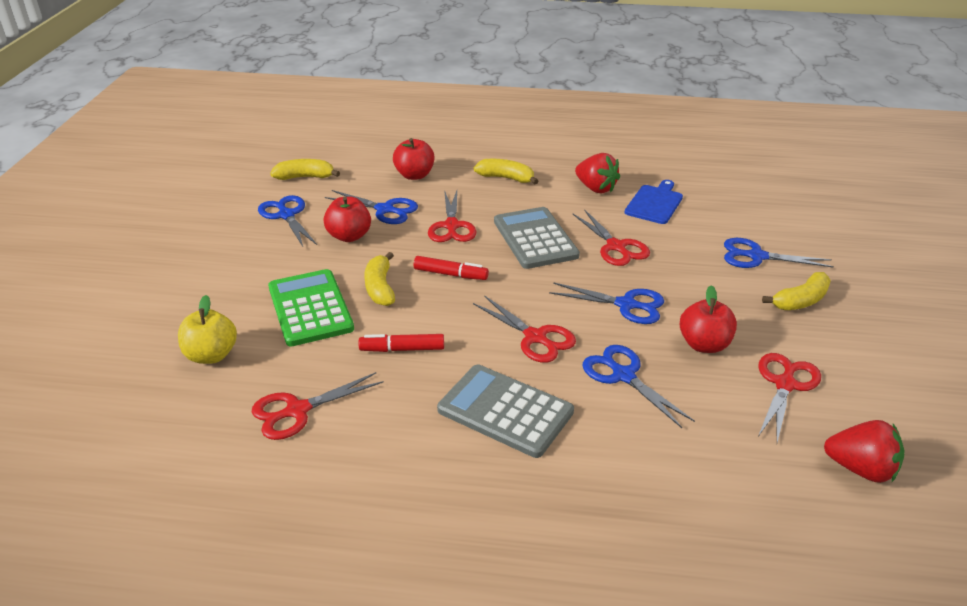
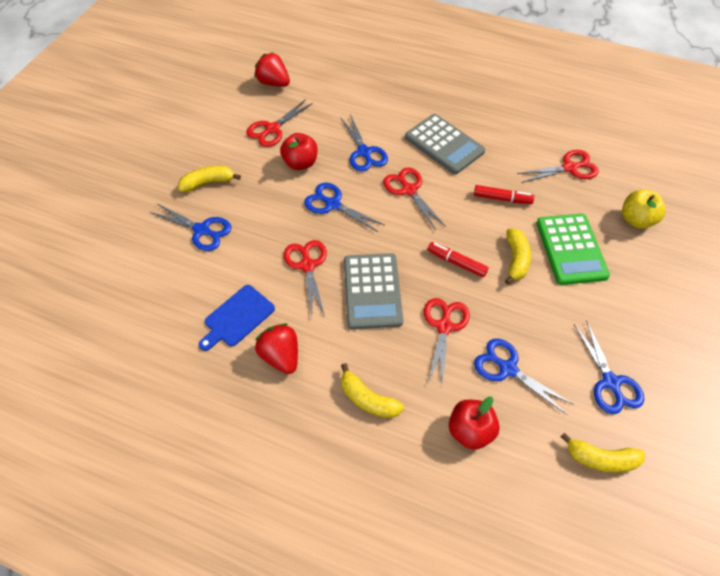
camera: 165 degrees left, 20 degrees up
(349, 236) = (543, 333): red apple -> none

